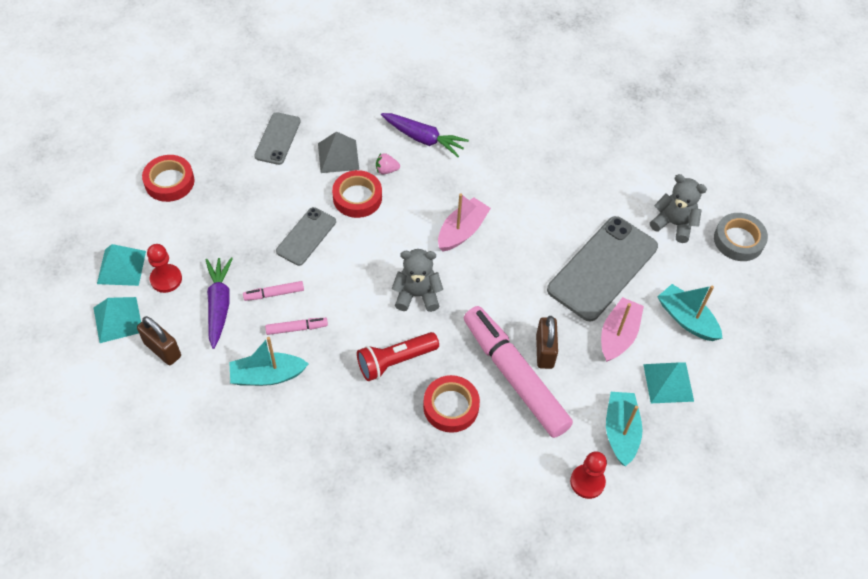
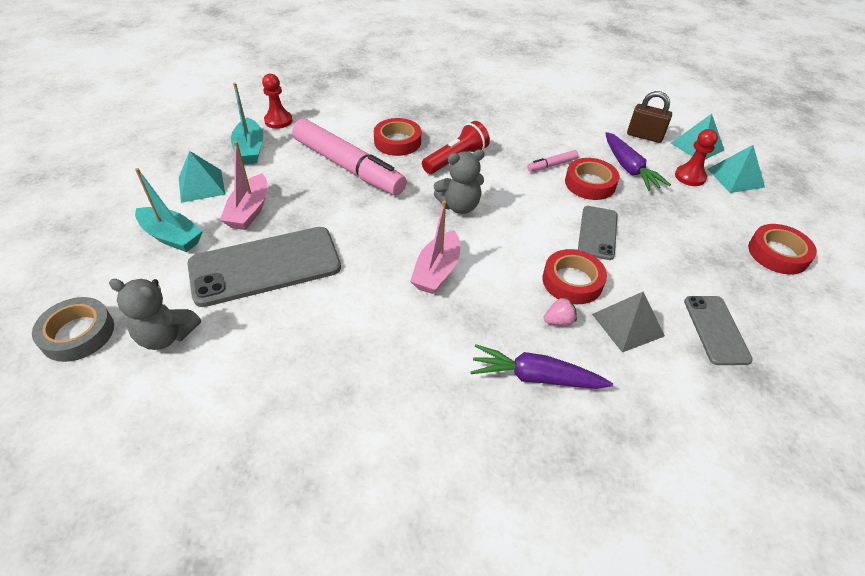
camera: 165 degrees right, 10 degrees down
(267, 375) = (552, 135): turquoise boat -> none
(274, 294) = (590, 183): pink marker -> red tape
(544, 351) = (323, 187): brown padlock -> none
(603, 268) = (265, 266): grey phone -> grey phone turned 45 degrees clockwise

